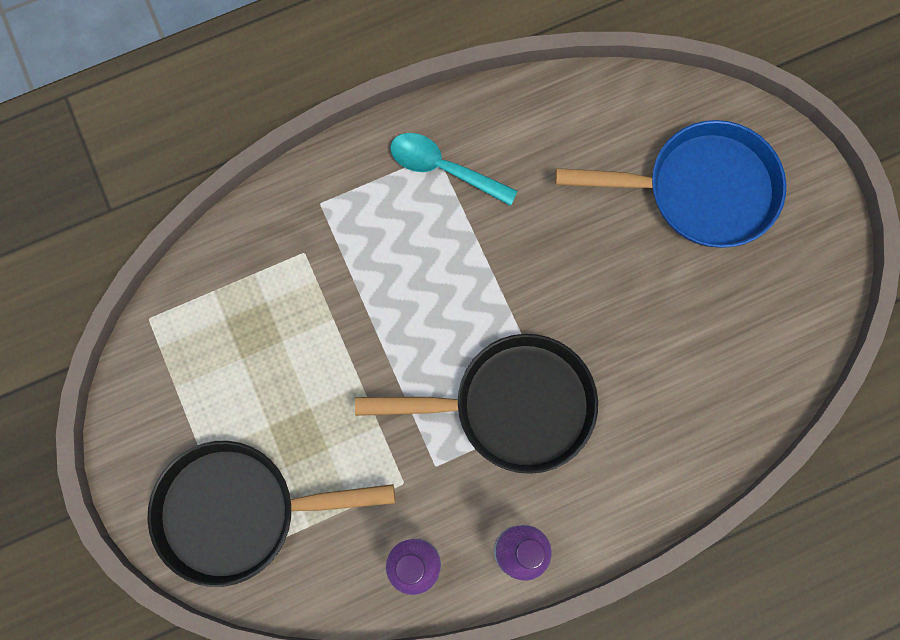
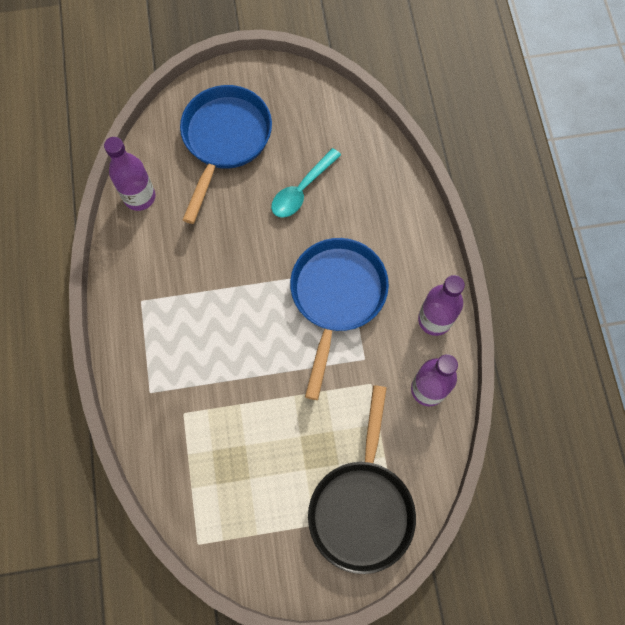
camera: 75 degrees left, 5 degrees down
(443, 168) = (153, 299): turquoise spoon -> turquoise spoon (302, 190)
(512, 405) = (336, 297): black pan -> blue pan
(580, 106) = (139, 197): none -> purple bottle

